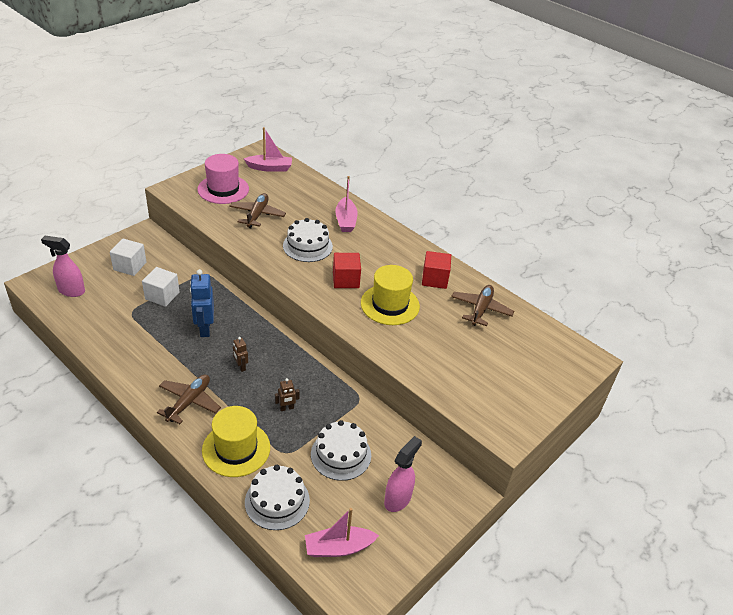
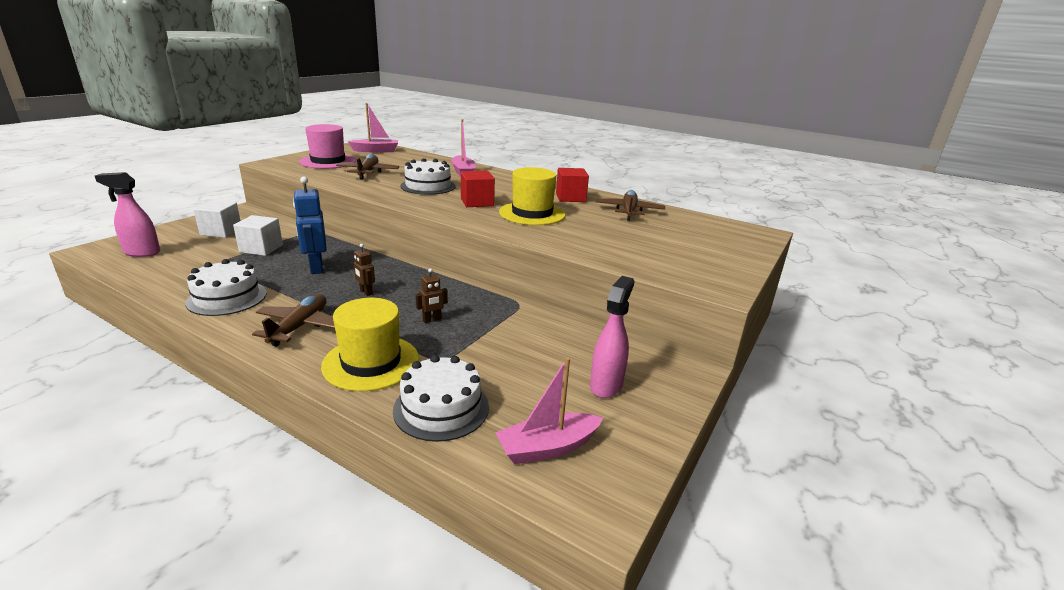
camera: 10 degrees left, 15 degrees down
(341, 454) = (515, 352): white cake -> white cake (227, 298)

